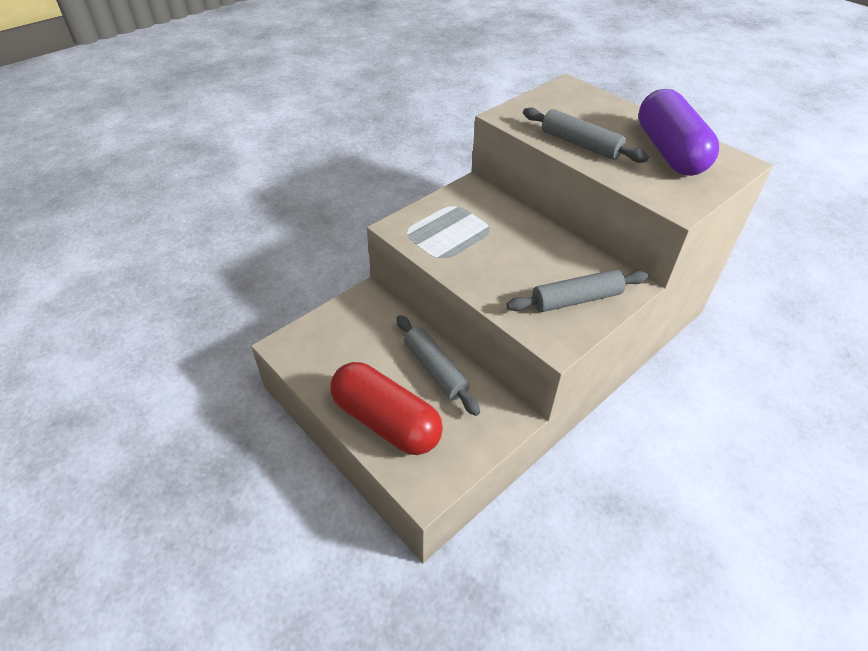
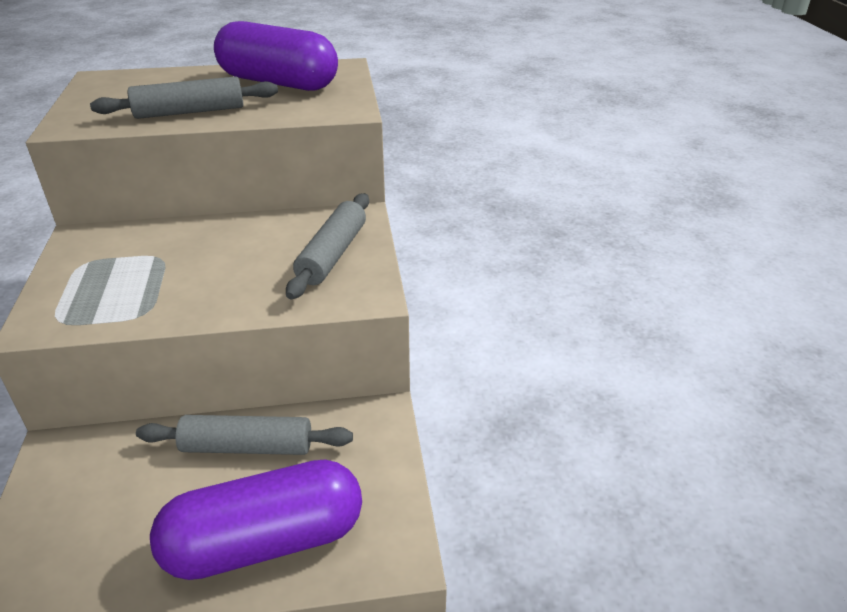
camera: 55 degrees left, 10 degrees down
(386, 421) = (265, 541): red capsule -> purple capsule

